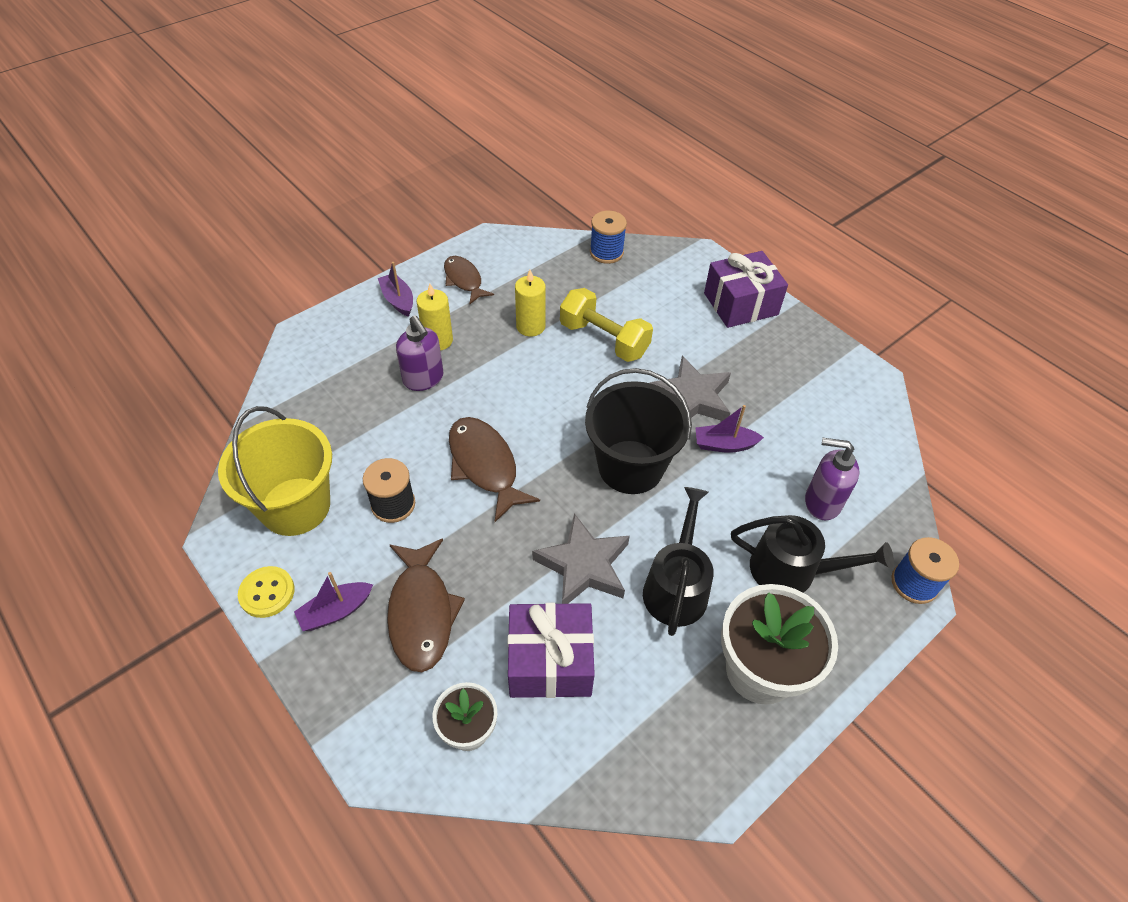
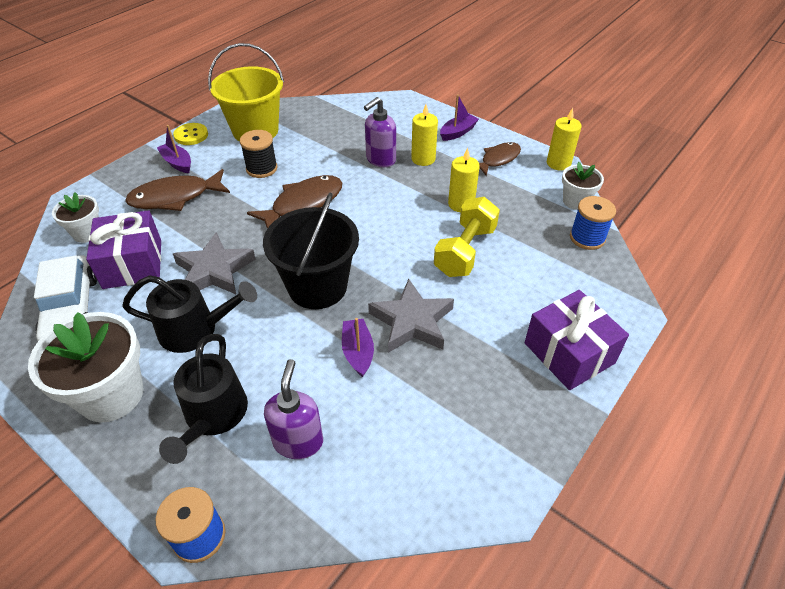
camera: 80 degrees right, 5 degrees down
(489, 238) = (558, 163): none -> yellow candle
(552, 244) = (575, 201): none -> white flower pot
(621, 732) = (71, 309): none -> white car

